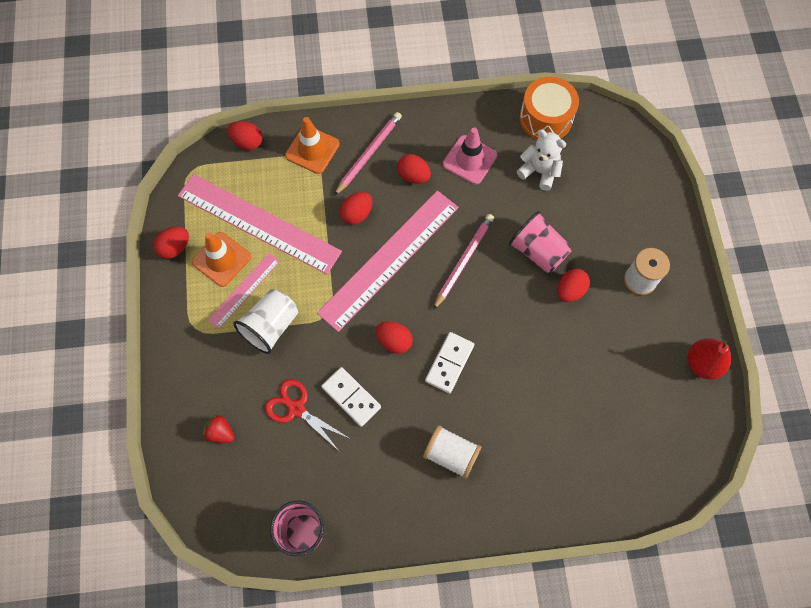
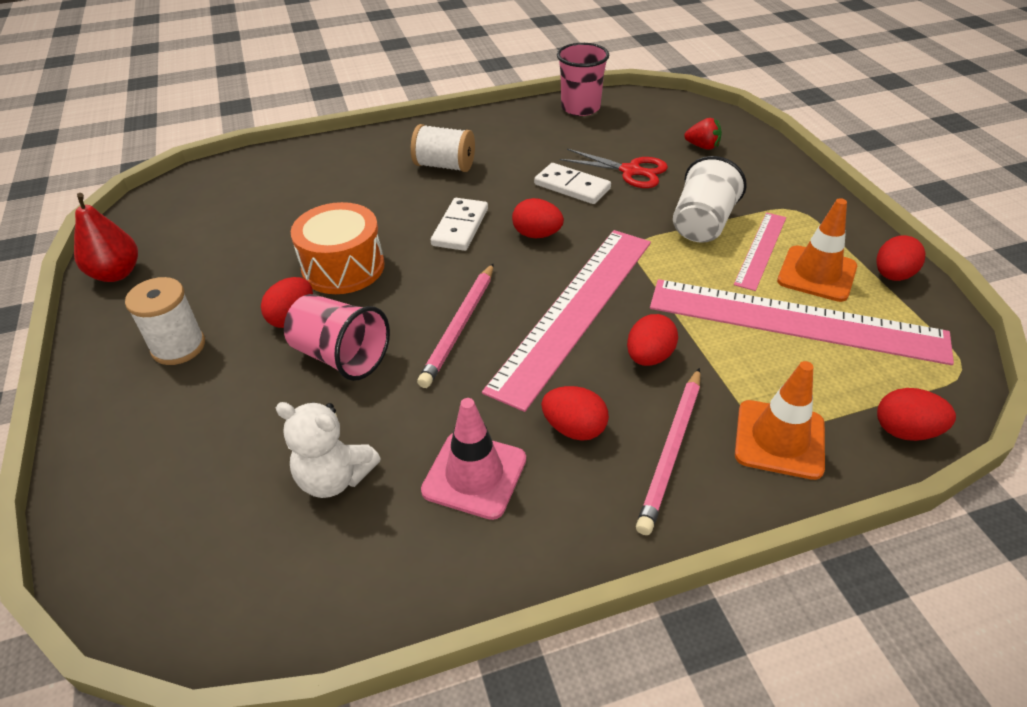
camera: 170 degrees right, 25 degrees down
(546, 118) = (316, 593): orange drum -> orange drum (343, 267)

